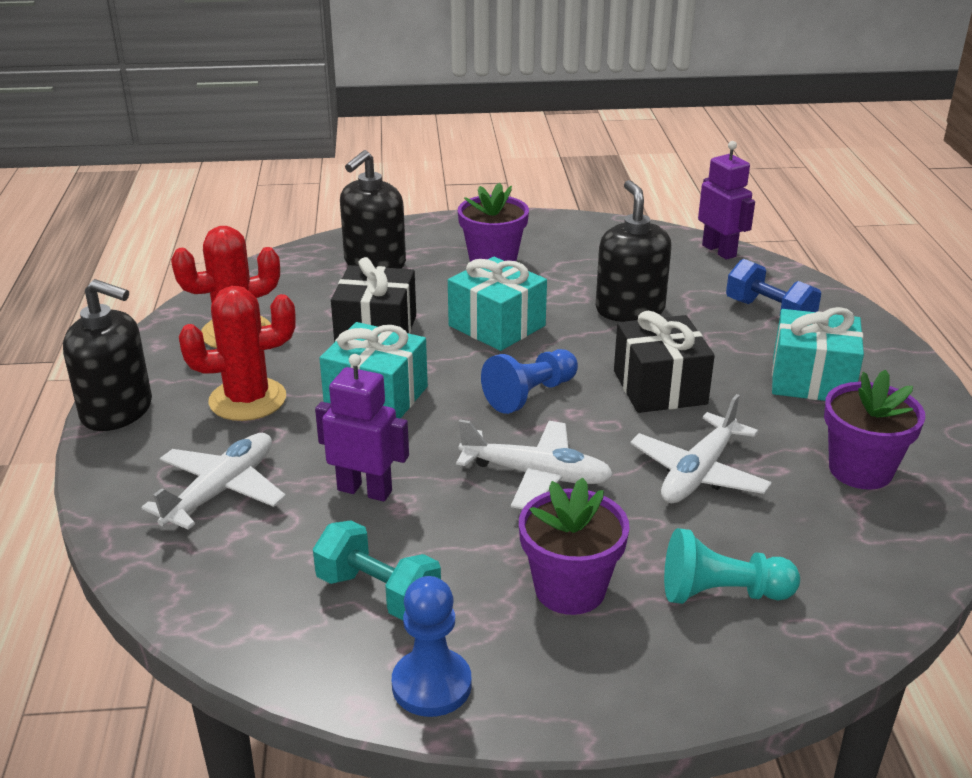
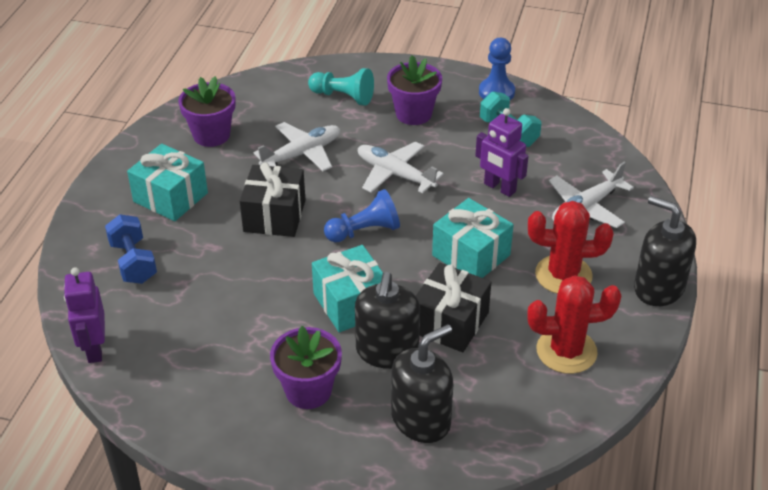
camera: 160 degrees left, 10 degrees up
(630, 310) = (235, 294): black soap dispenser -> black soap dispenser (387, 351)

